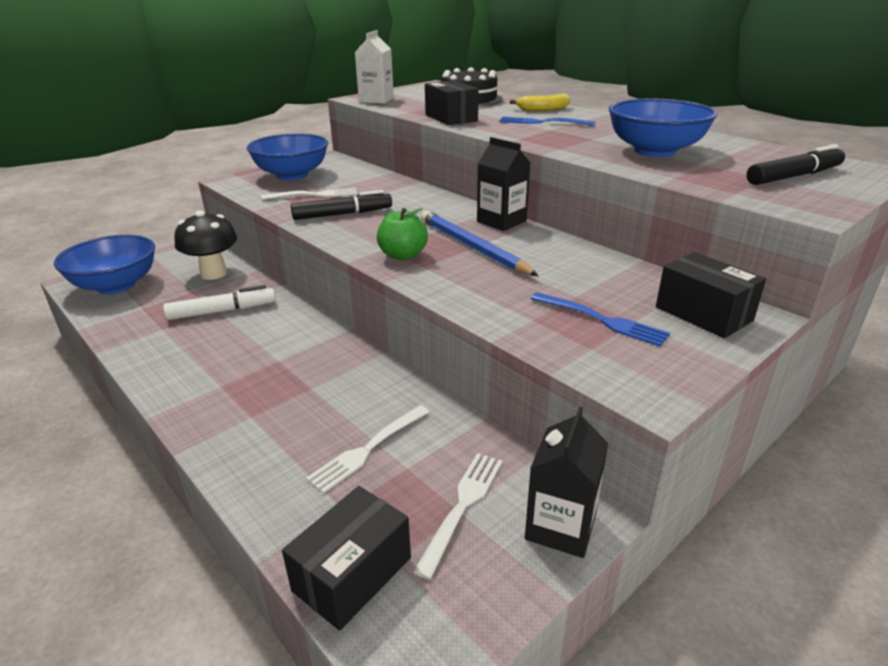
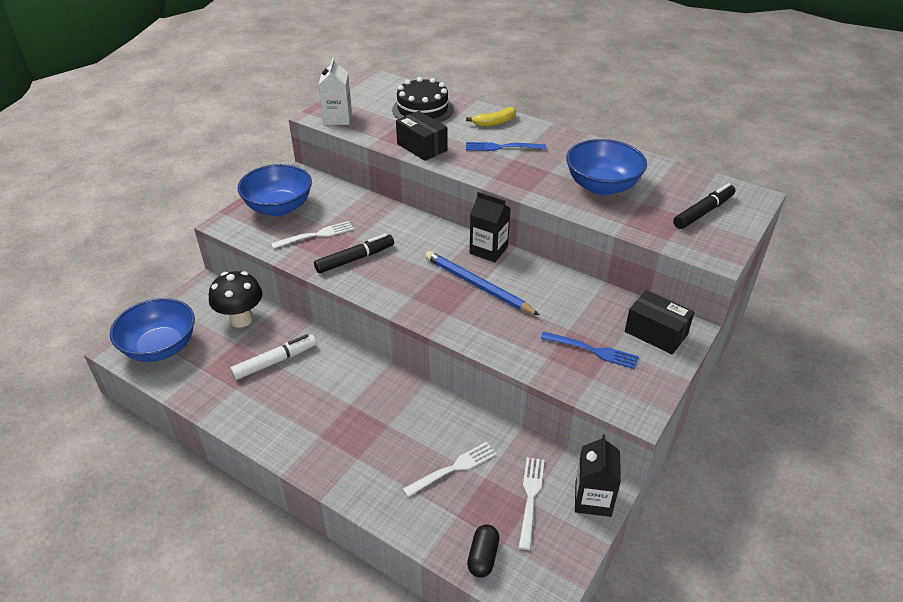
camera: 15 degrees left, 10 degrees up
(352, 574) = (483, 557): black box -> black capsule
(368, 449) = (453, 468): white fork -> white fork turned 150 degrees counterclockwise
(403, 255) = (429, 304): green apple -> none

